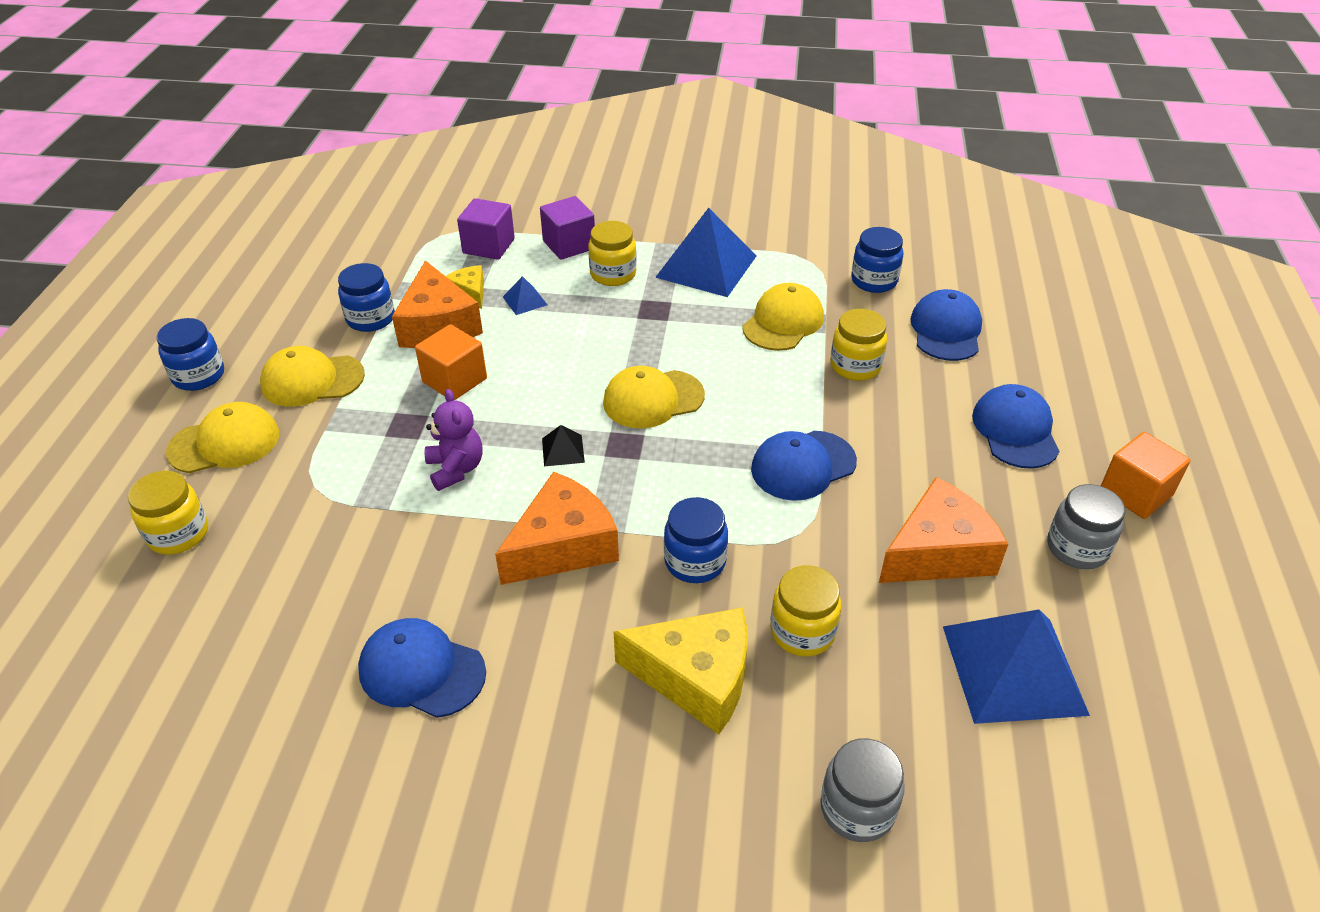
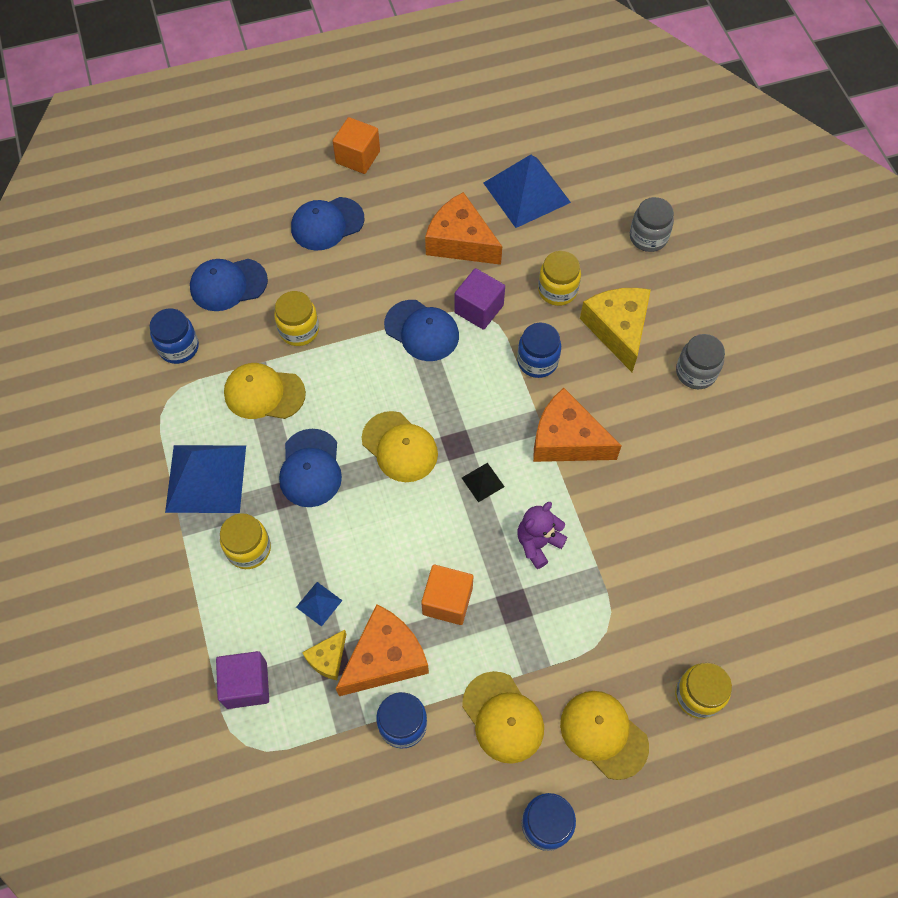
camera: 115 degrees left, 20 degrees up
(421, 671) = (698, 468): blue cap -> blue cap (310, 468)
(569, 245) = (216, 610): purple cube -> purple cube (479, 309)
(1077, 548) = (420, 178): grey jar -> grey jar (696, 372)

